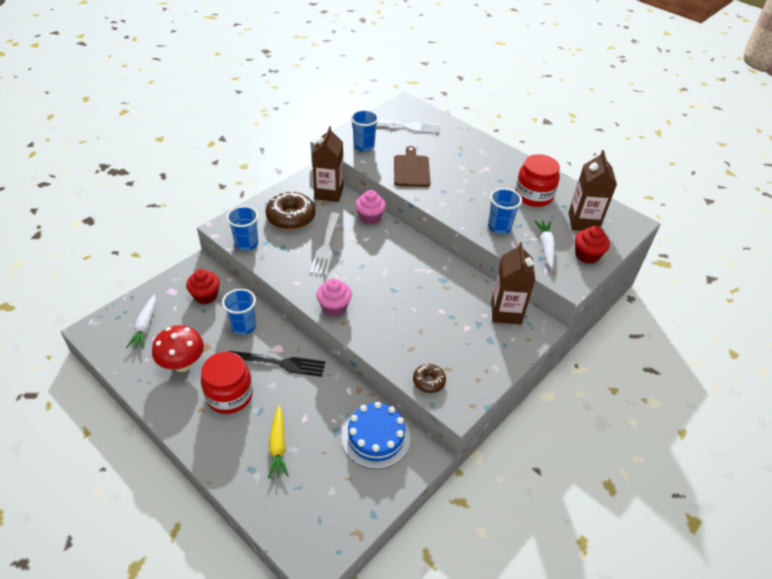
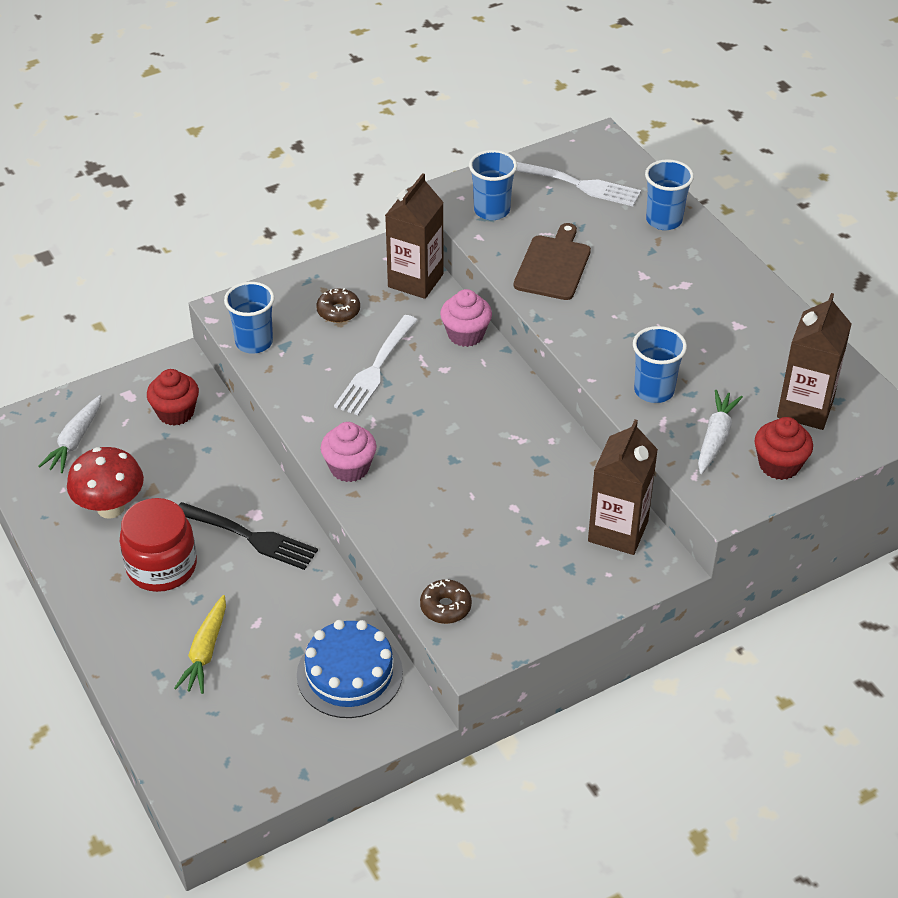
camera: 20 degrees right, 0 degrees up
(243, 326) = (216, 471): blue cup -> blue cup (664, 220)
(291, 217) = (338, 311): brown donut -> brown donut, size x0.54
(533, 196) = (742, 347): red jar -> none

